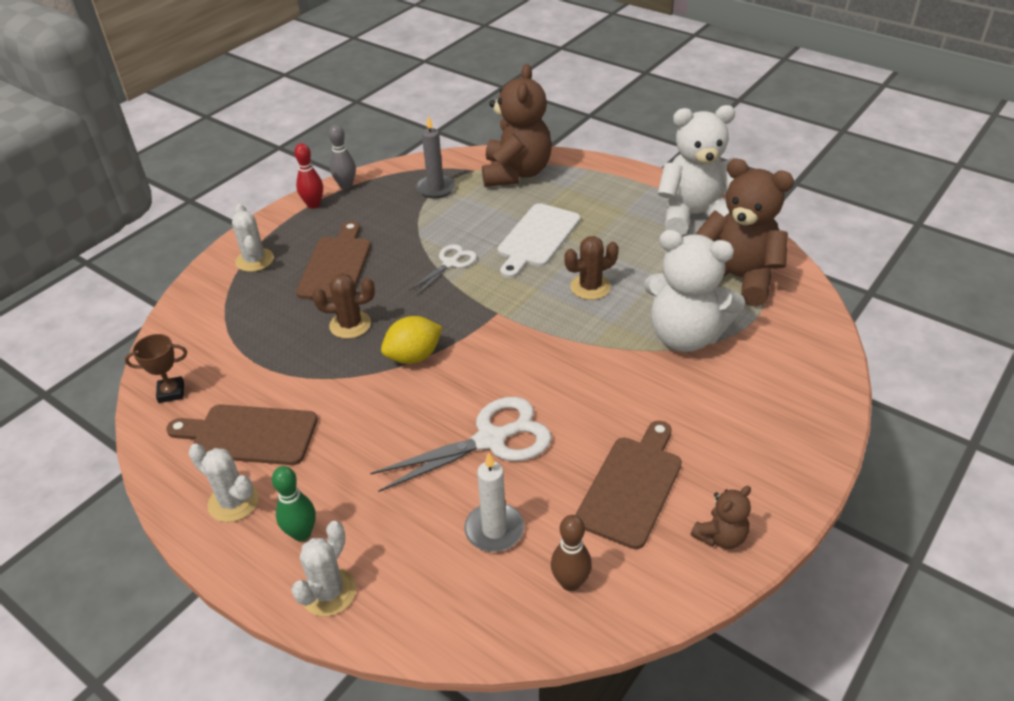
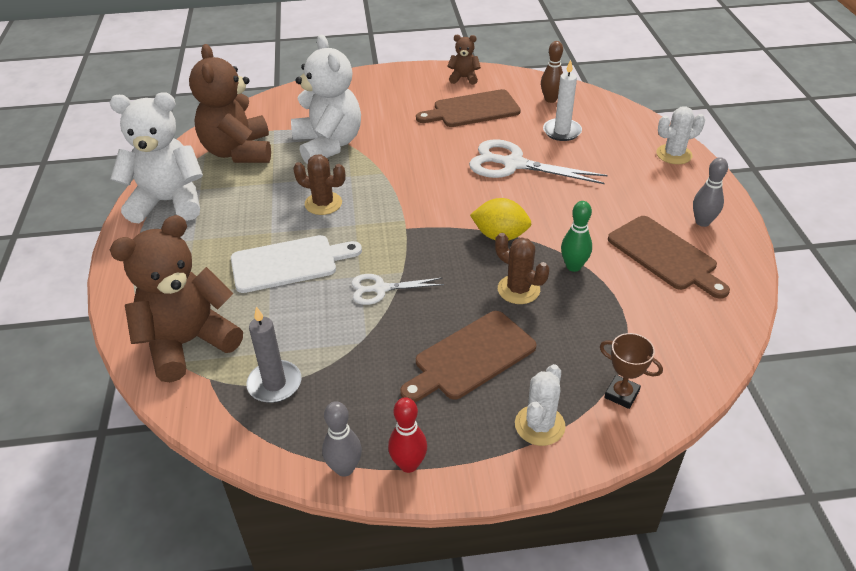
camera: 135 degrees left, 0 degrees up
(171, 392) = (710, 326): brown trophy -> brown trophy (621, 394)
(233, 502) = (702, 222): white cactus -> grey bowling pin
(302, 533) = (669, 184): green bowling pin -> green bowling pin (573, 266)
(694, 216) = (169, 202): white teddy bear -> white teddy bear turned 135 degrees clockwise

